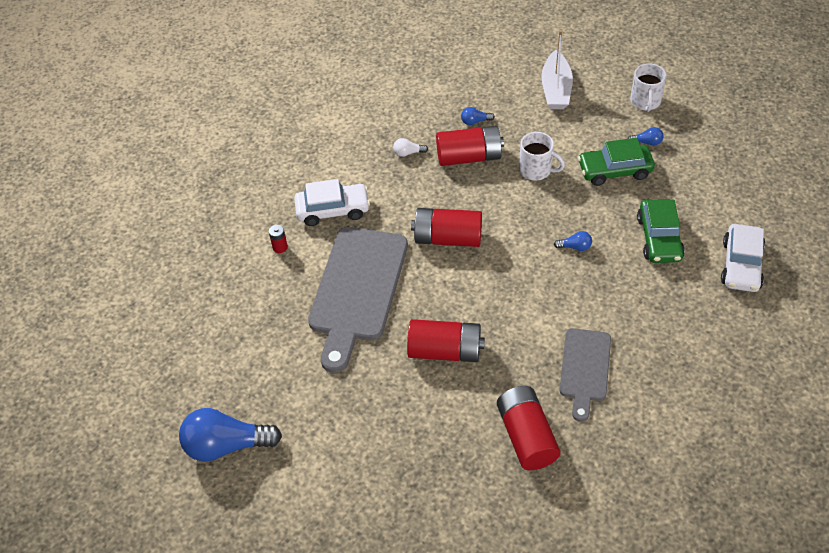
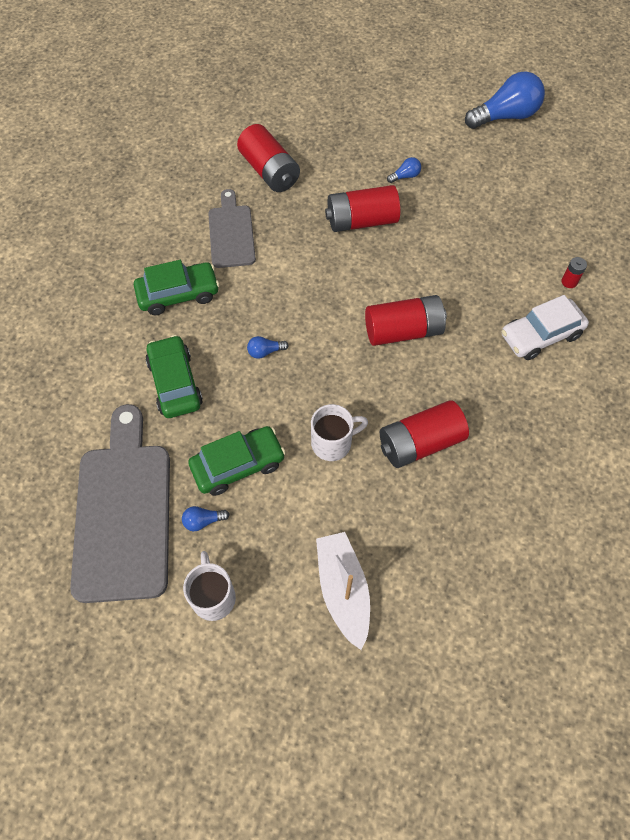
camera: 160 degrees right, 10 degrees up
(357, 290) = (468, 257): grey cutting board -> grey cutting board (123, 512)
(408, 153) = (495, 431): white light bulb -> none
(475, 121) = (433, 502): blue light bulb -> blue light bulb (405, 176)
(536, 170) = (333, 443): white mug -> white mug turned 150 degrees clockwise
(648, 315) = (178, 294): none -> green car
(741, 265) = (84, 370): white car -> none

